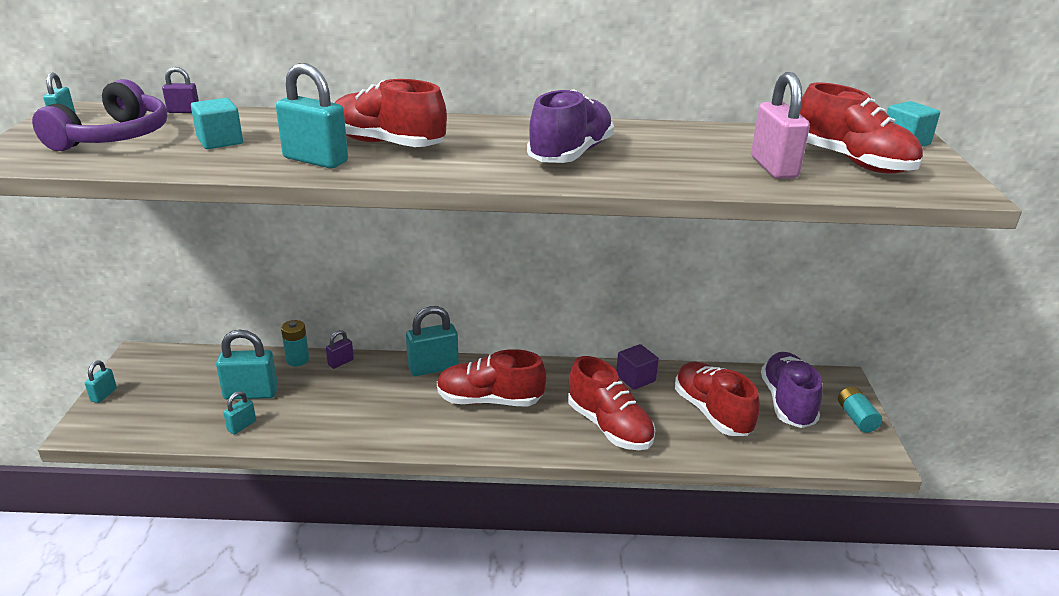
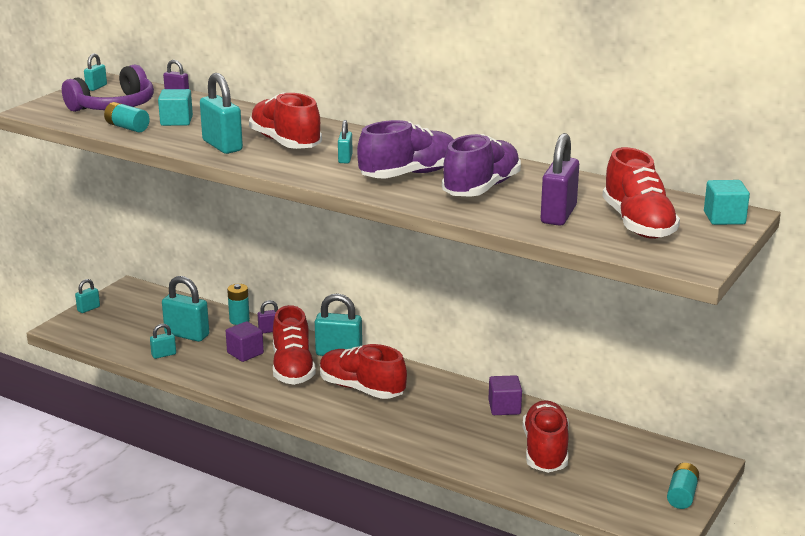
camera: 30 degrees right, 5 degrees down
(161, 159) = (127, 127): none -> turquoise battery
(335, 396) = (245, 353): none -> purple cube
(479, 150) = (345, 159): none -> turquoise padlock
(609, 427) = (441, 435): red shoe -> red shoe (293, 368)
(773, 167) = (558, 215): pink padlock -> purple padlock
(787, 402) = (627, 465): purple shoe -> purple shoe (481, 188)

